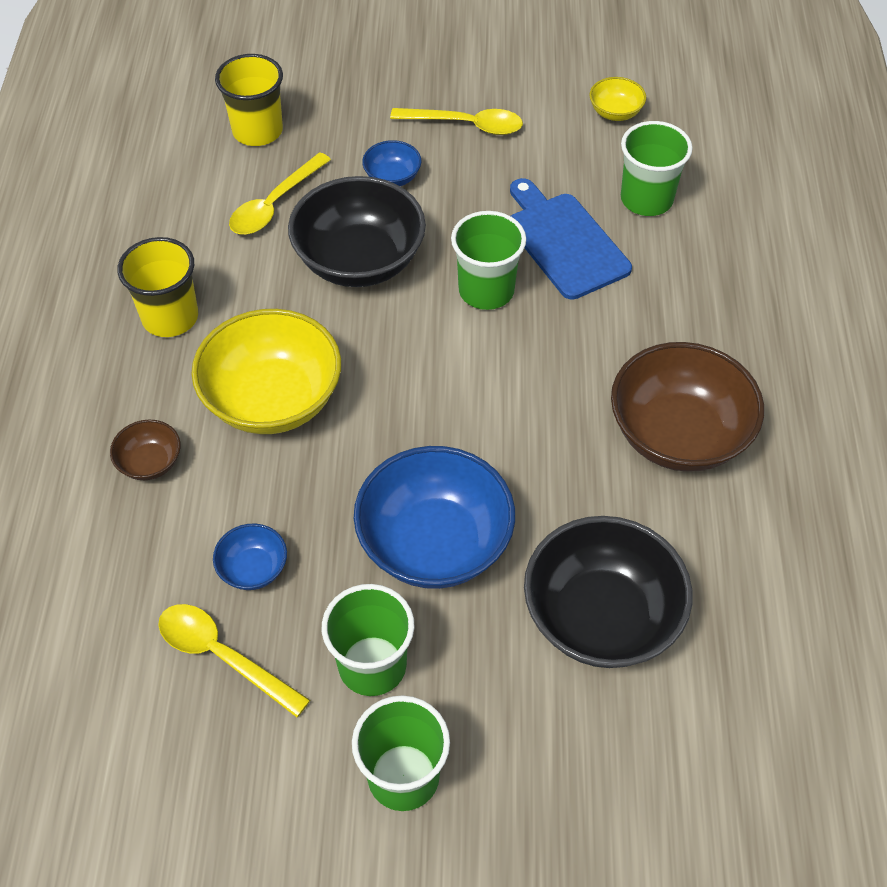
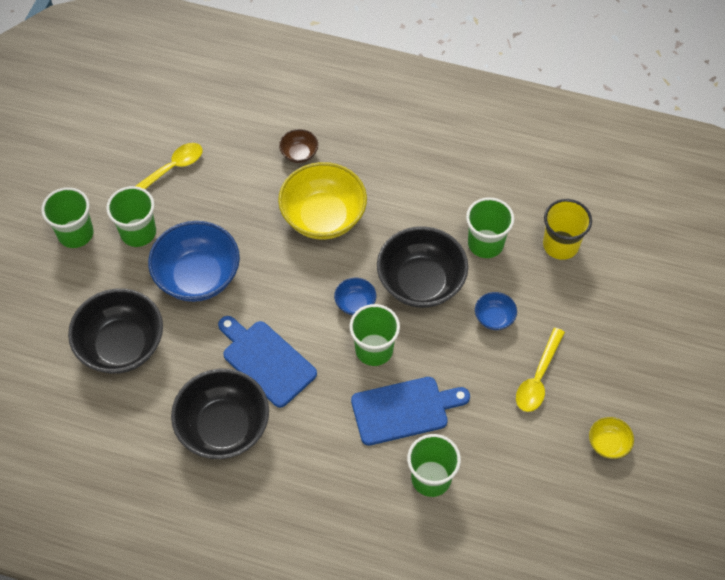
camera: 105 degrees right, 5 degrees up
(170, 317) = (402, 175): yellow cup -> none
(253, 569) = (214, 190): blue bowl -> blue bowl (355, 303)
(275, 204) = (485, 243): yellow spoon -> green cup
(552, 410) = (266, 361): none -> blue cutting board
(615, 112) = (530, 487): yellow bowl -> yellow bowl (608, 444)
(678, 434) = (223, 427): brown bowl -> black bowl

